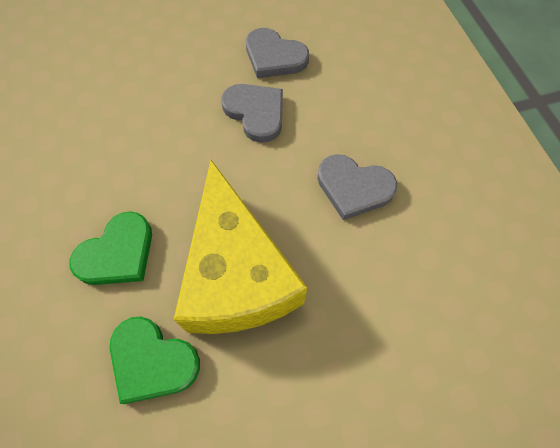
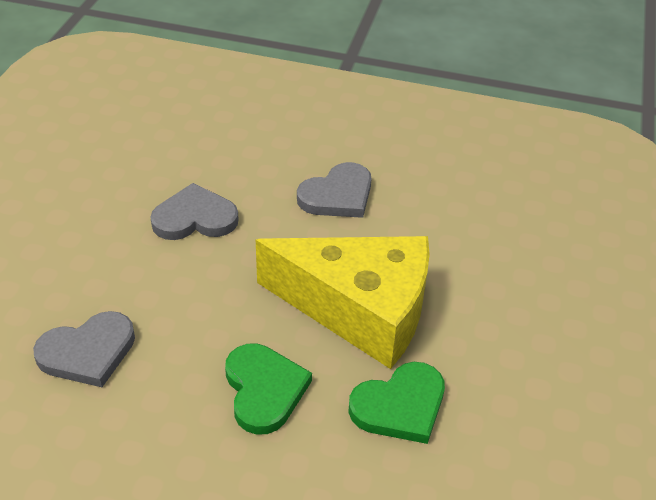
camera: 60 degrees left, 20 degrees down
(274, 57) = (140, 174): grey heart -> grey heart (88, 352)

